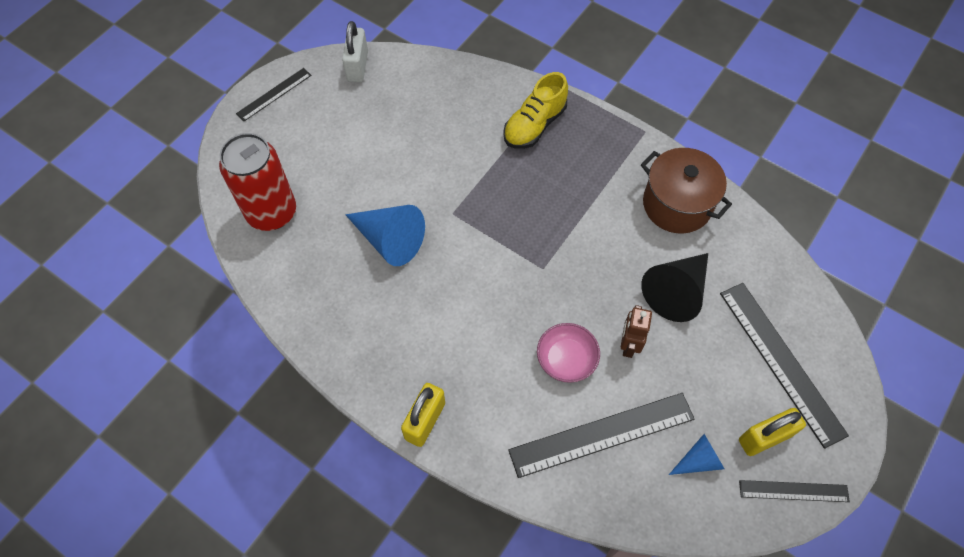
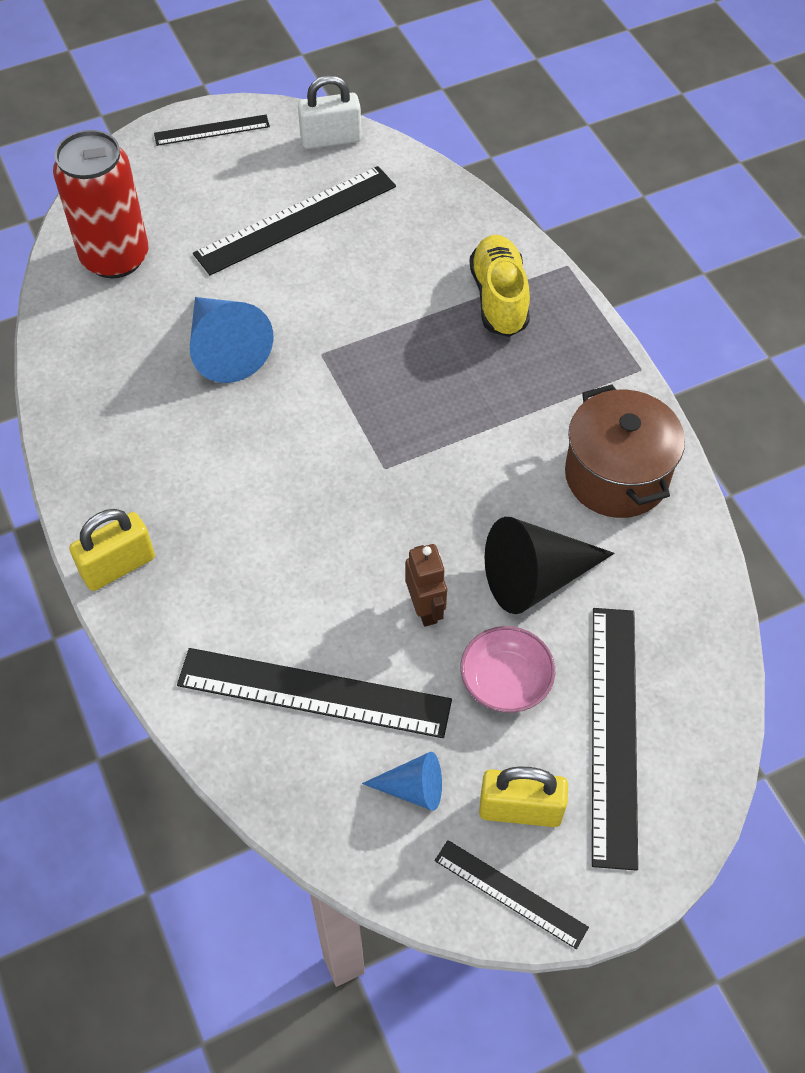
camera: 30 degrees right, 5 degrees down
(357, 66) = (331, 139): white padlock -> white padlock turned 45 degrees clockwise
(373, 131) = (296, 220): none -> black ruler
(534, 125) = (499, 298): yellow shoe -> yellow shoe turned 105 degrees clockwise
(566, 359) = (335, 585): pink bowl -> pink bowl (505, 681)
(628, 345) = (425, 608): brown robot -> brown robot turned 120 degrees clockwise

